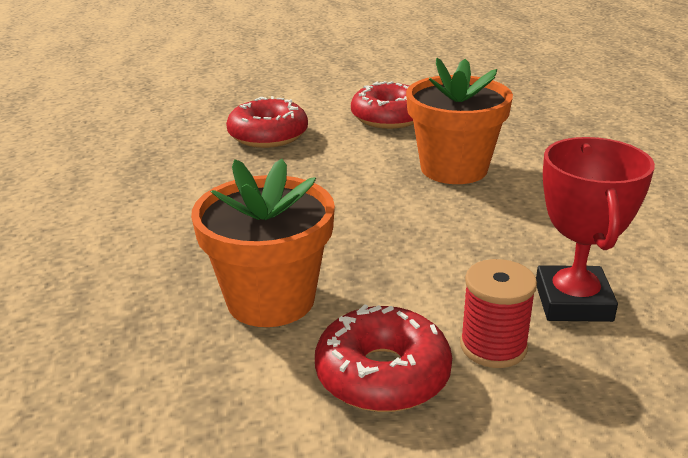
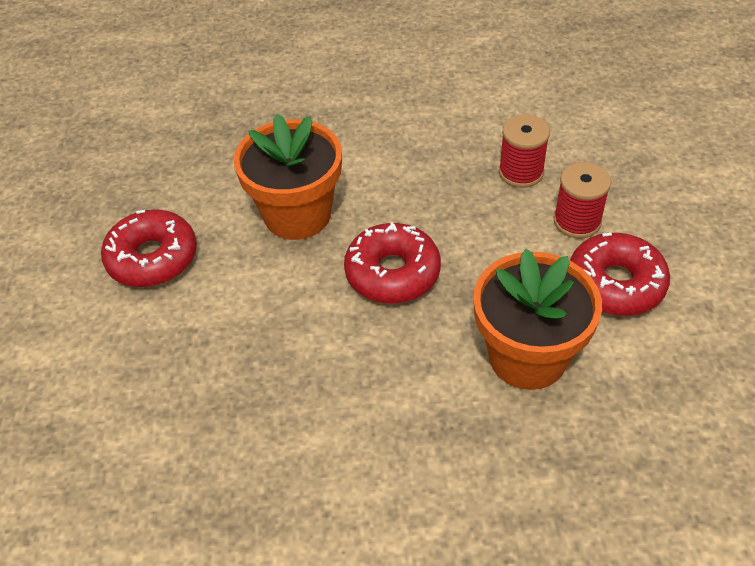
camera: 85 degrees left, 20 degrees up
(268, 135) = (171, 379): red donut -> red donut (392, 273)
(573, 302) = (521, 172): red trophy -> red spool

